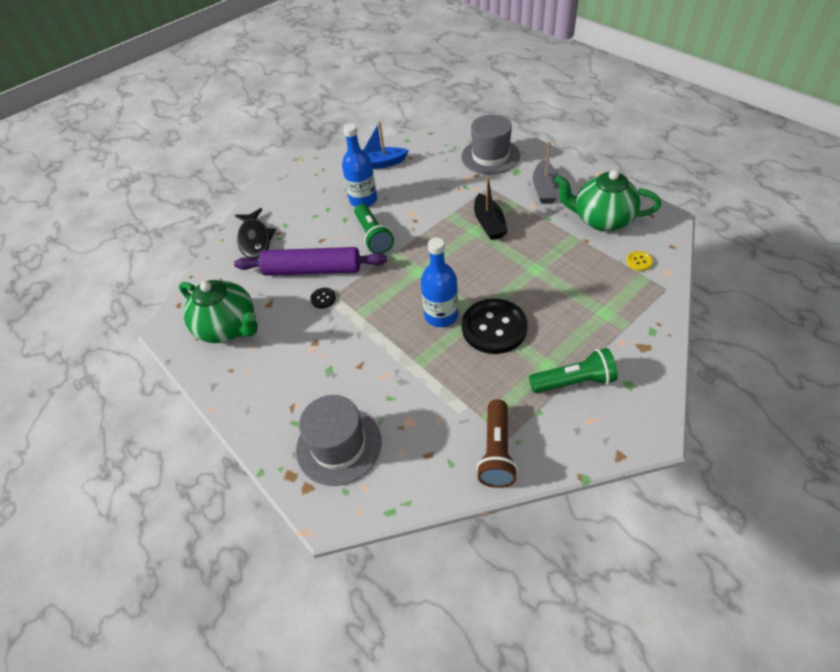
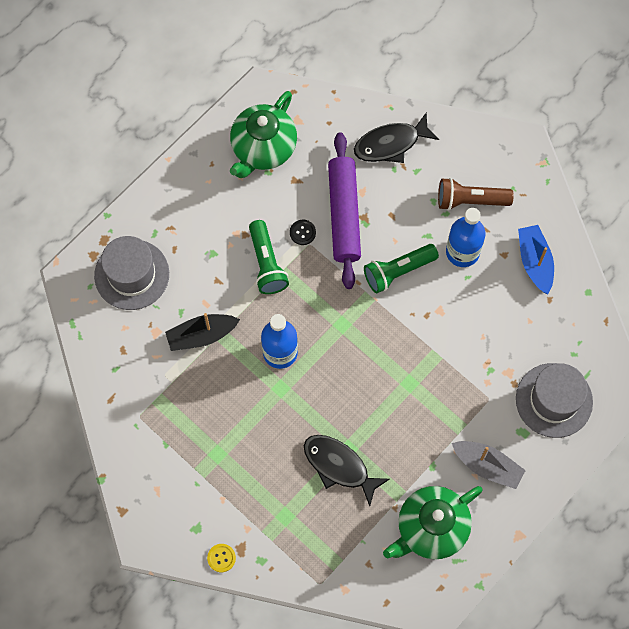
camera: 80 degrees right, 20 degrees up
(489, 224) = (422, 399): black boat -> black boat (202, 335)
(494, 327) = (264, 405): black button -> none
(496, 452) = (125, 407): brown flashlight -> brown flashlight (470, 200)
(545, 189) = (487, 466): grey boat -> grey boat turned 150 degrees counterclockwise
(552, 275) = (339, 466): none -> black fish
(574, 381) = (199, 478): green flashlight -> green flashlight (266, 263)
(601, 220) = (431, 528): green teapot -> green teapot turned 135 degrees counterclockwise
(639, 261) = (361, 562): yellow button -> yellow button (221, 558)

